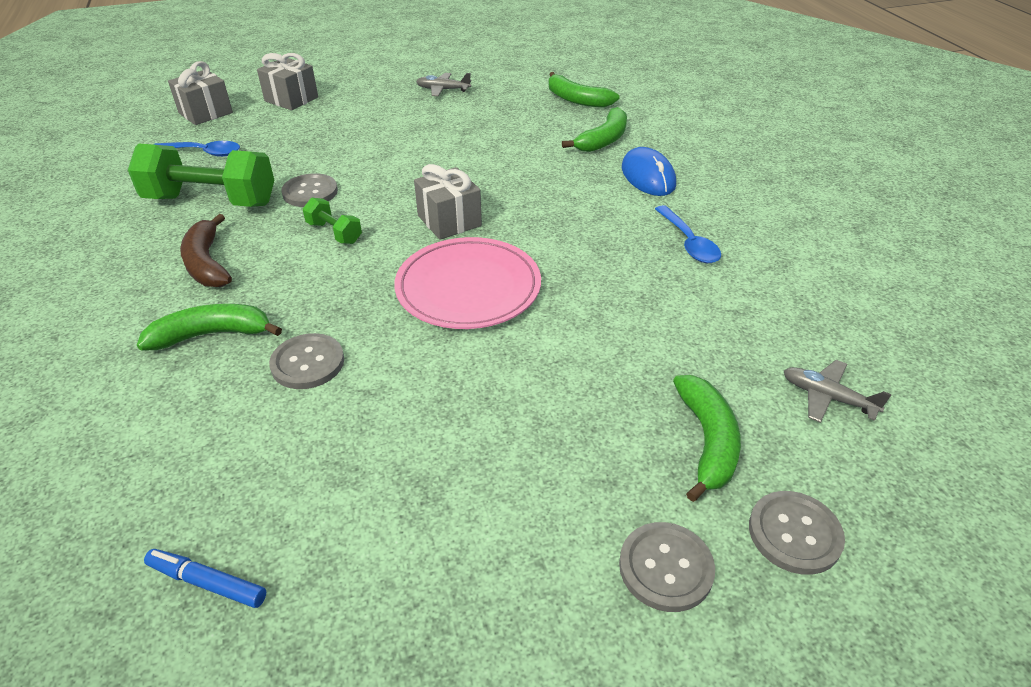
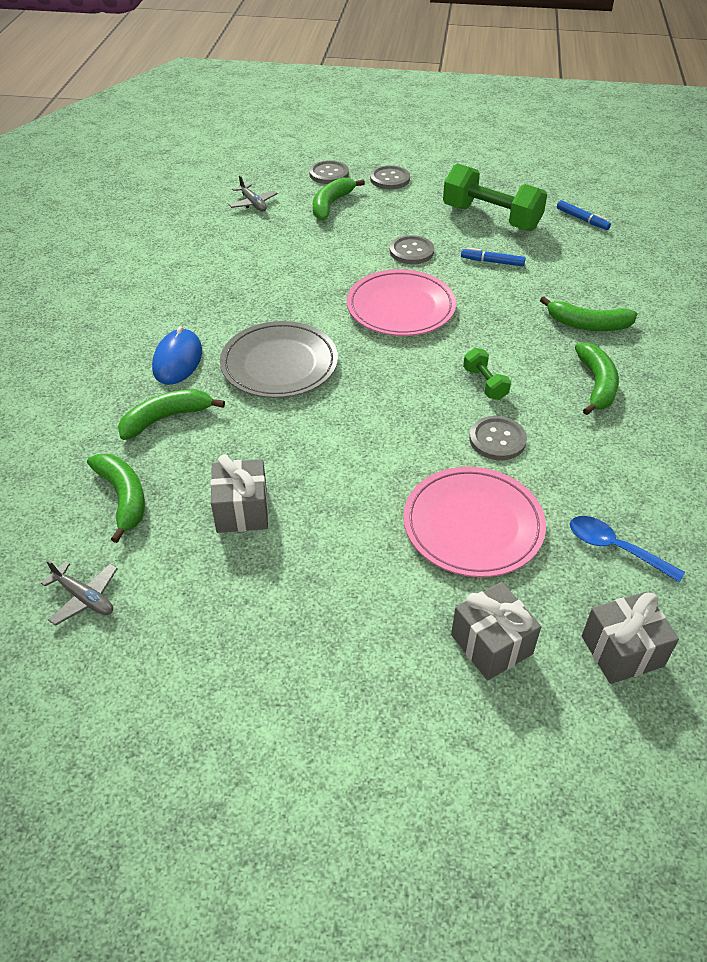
camera: 155 degrees left, 5 degrees up
(207, 263) = (596, 384): brown banana -> green banana
(211, 201) = (599, 459): green dumbbell -> green dumbbell (491, 218)
(308, 363) = (525, 291): grey button -> grey button (411, 251)
(317, 140) = (473, 525): none -> pink plate
(370, 402) = (492, 262): none -> blue marker
(443, 90) = (268, 587): grey plane -> grey plane (84, 598)
(449, 221) = (383, 366): grey gift -> grey gift (242, 510)
(552, 197) = (279, 364): none -> grey plate
(688, 242) = (219, 295): blue spoon -> none

